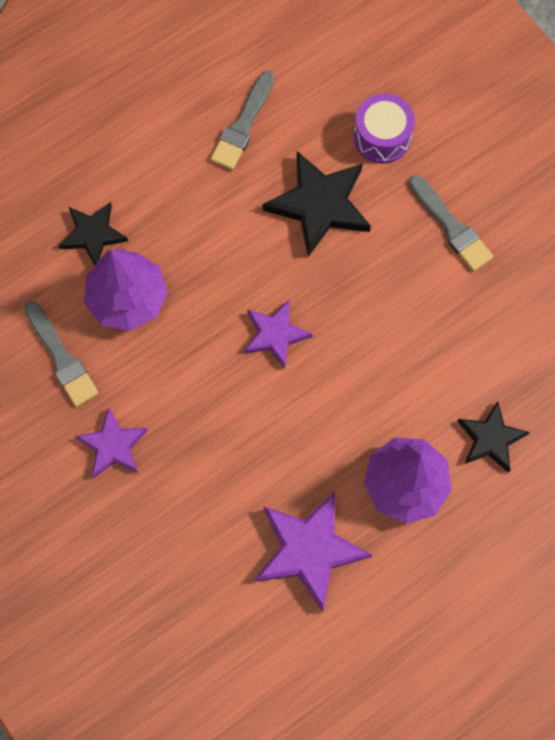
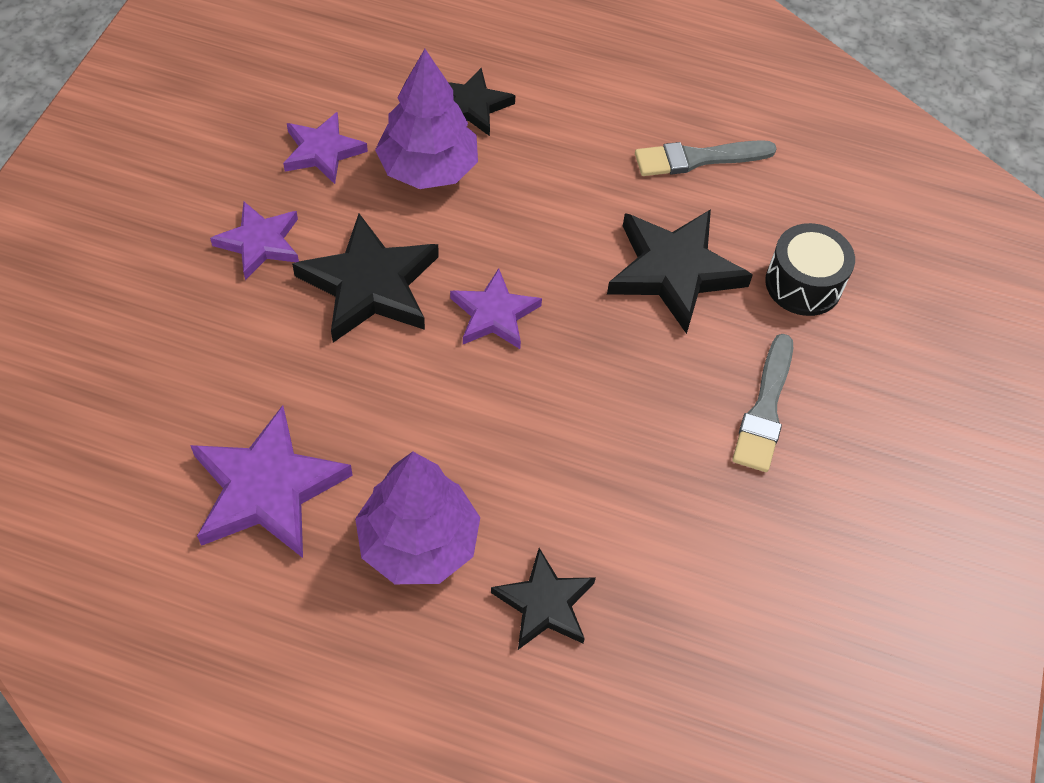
camera: 50 degrees right, 15 degrees down
(61, 358) = (322, 151): grey brush -> purple star
(198, 396) = (370, 285): none -> black star
(382, 137) = (803, 284): purple drum -> black drum

